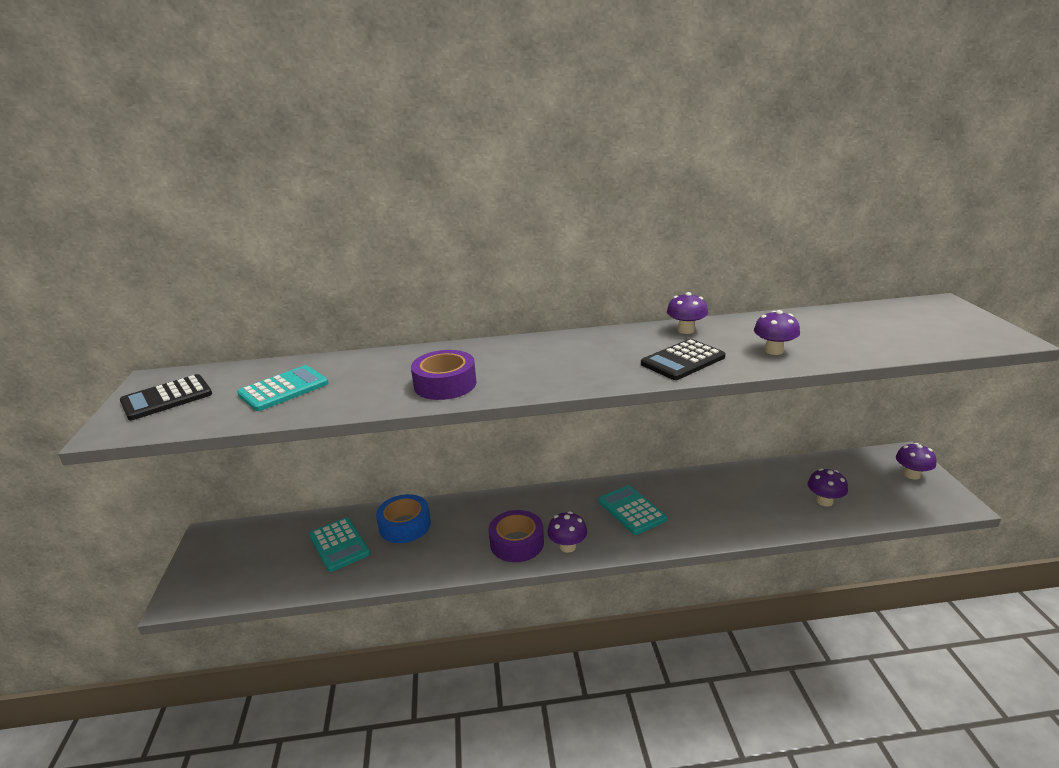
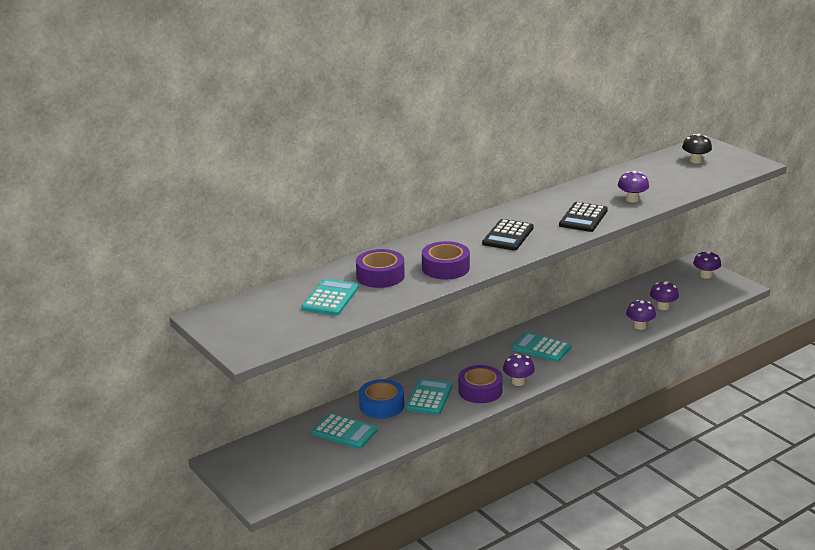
camera: 30 degrees left, 0 degrees up
(167, 398) = (247, 325): black calculator -> black calculator (508, 236)
(367, 376) = (380, 276): none -> purple tape
(458, 532) = (429, 397): none -> turquoise calculator
(686, 330) = (562, 196): purple mushroom -> purple mushroom (640, 326)
(911, 320) = (695, 161): none -> black mushroom

